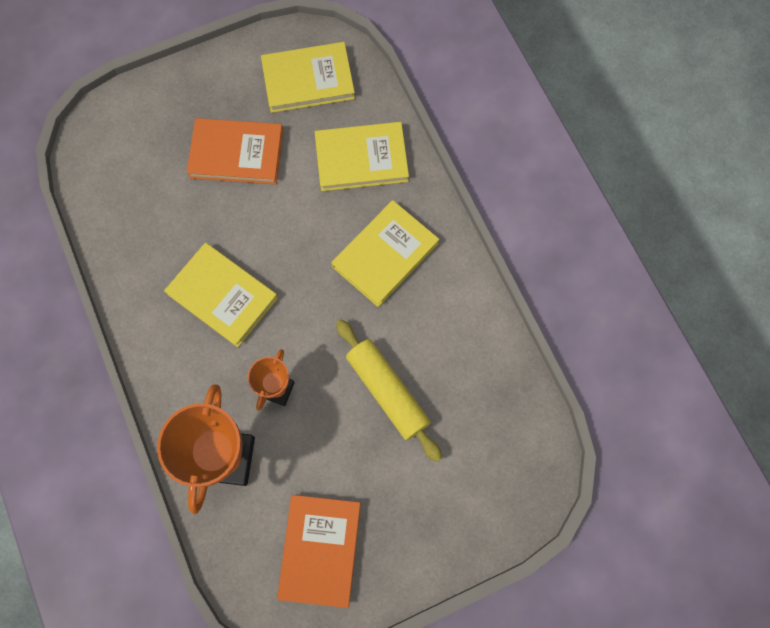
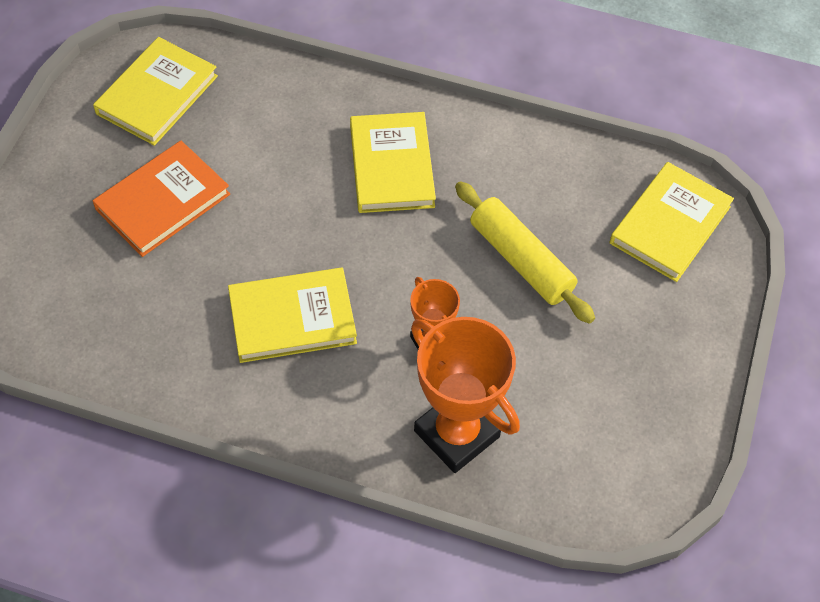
camera: 50 degrees left, 15 degrees down
(320, 550) = (617, 422): orange book -> none
(361, 159) = (281, 114): yellow book -> yellow book (670, 225)
(387, 392) = (520, 260): yellow rolling pin -> yellow rolling pin turned 45 degrees clockwise

